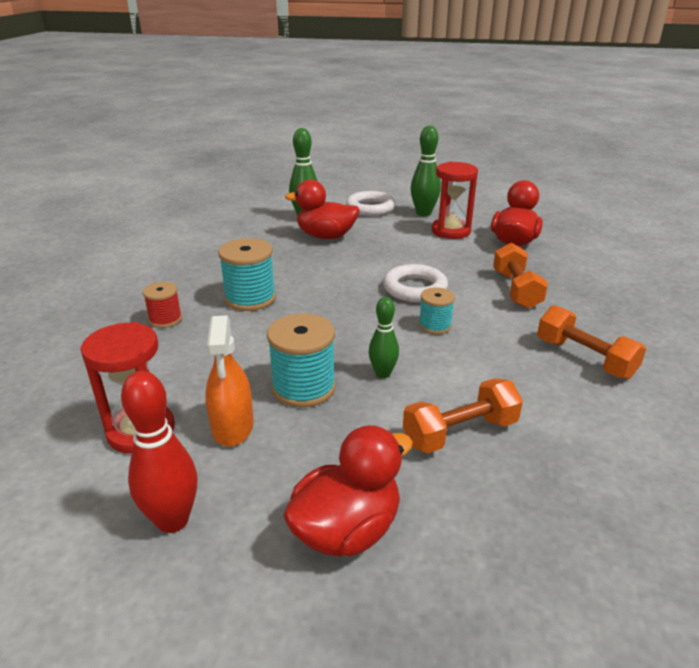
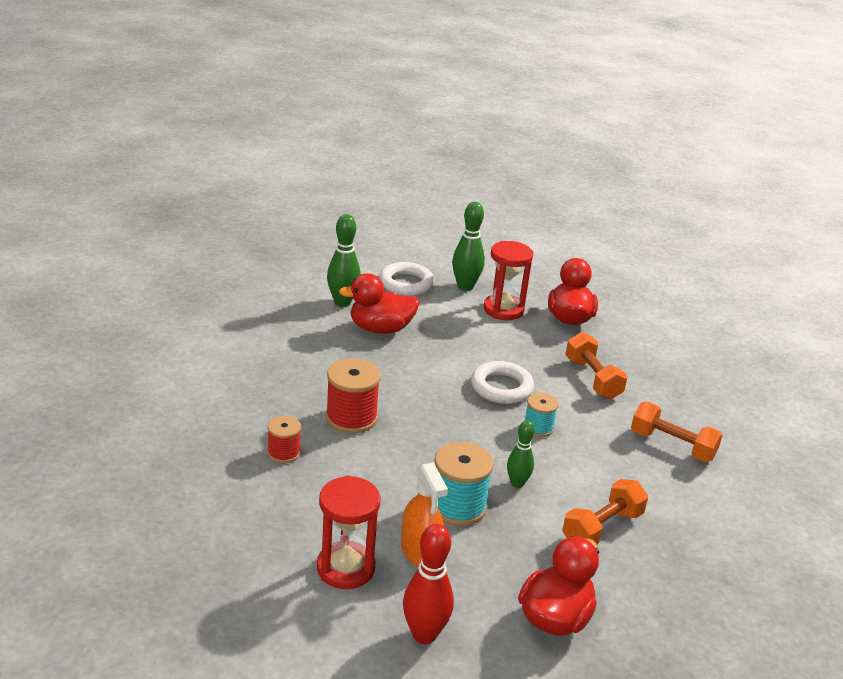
camera: 20 degrees left, 0 degrees up
(250, 298) = (351, 418): turquoise spool -> red spool

